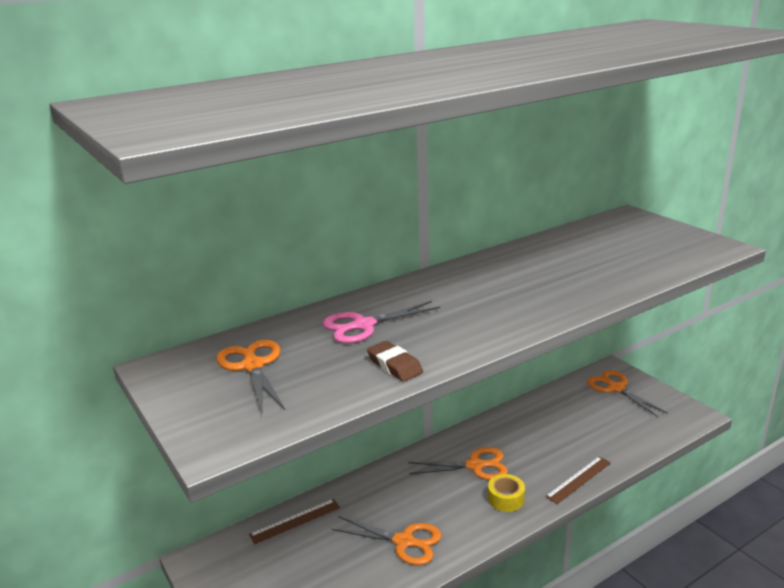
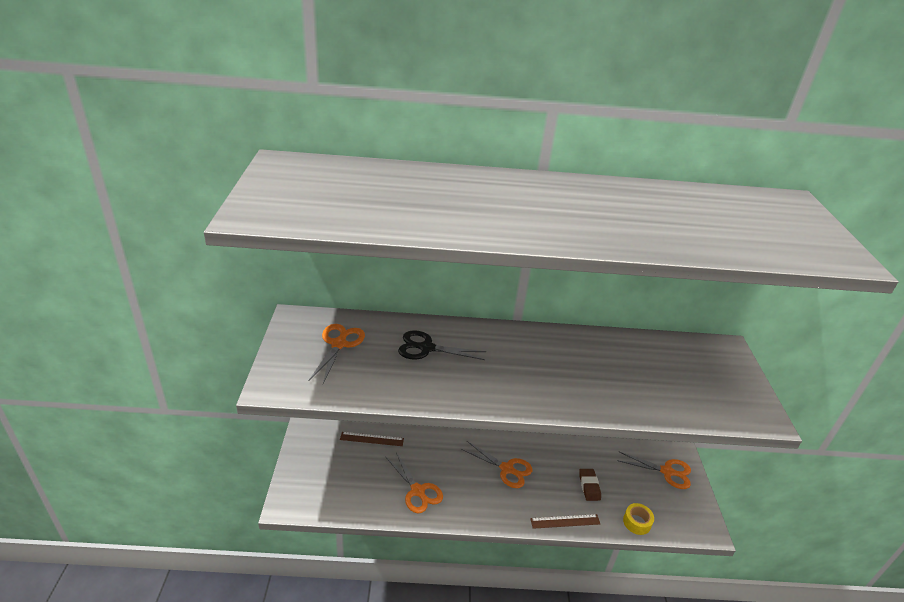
camera: 30 degrees right, 10 degrees up
(363, 325) = (426, 348): pink scissors -> black scissors
(394, 365) = (410, 388): brown eraser -> brown eraser (589, 486)
(506, 499) = (503, 503): yellow tape -> yellow tape (637, 522)
(616, 388) = (667, 471): orange scissors -> orange scissors turned 105 degrees clockwise

